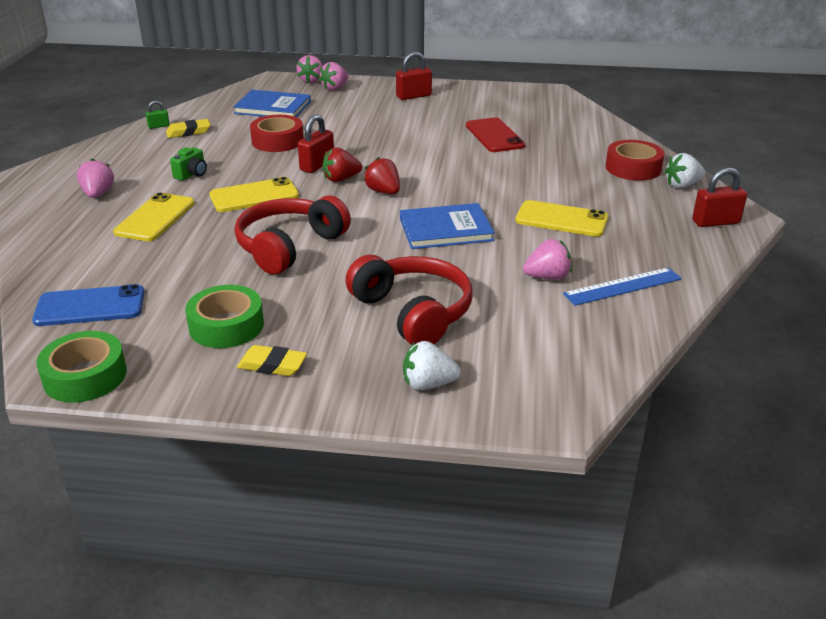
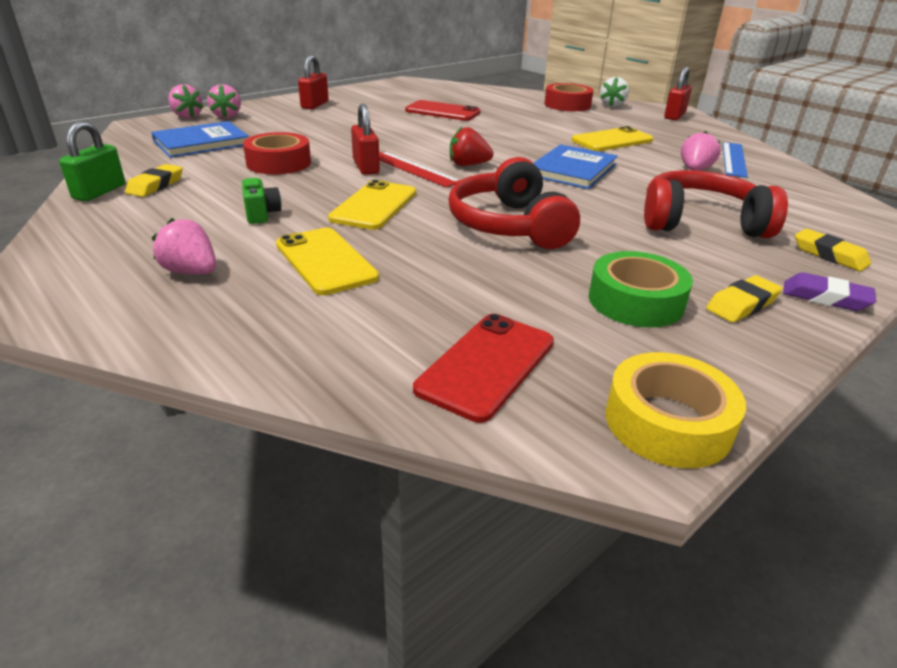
camera: 50 degrees left, 0 degrees up
(85, 376) = (667, 422): green tape -> yellow tape
(90, 306) = (487, 365): blue phone -> red phone
(159, 126) = (99, 192): green padlock -> green padlock, size x1.81
(332, 397) = (825, 297): none -> purple eraser
(341, 179) = (413, 169): red strawberry -> red ruler
(428, 384) = (829, 255): white strawberry -> yellow eraser

